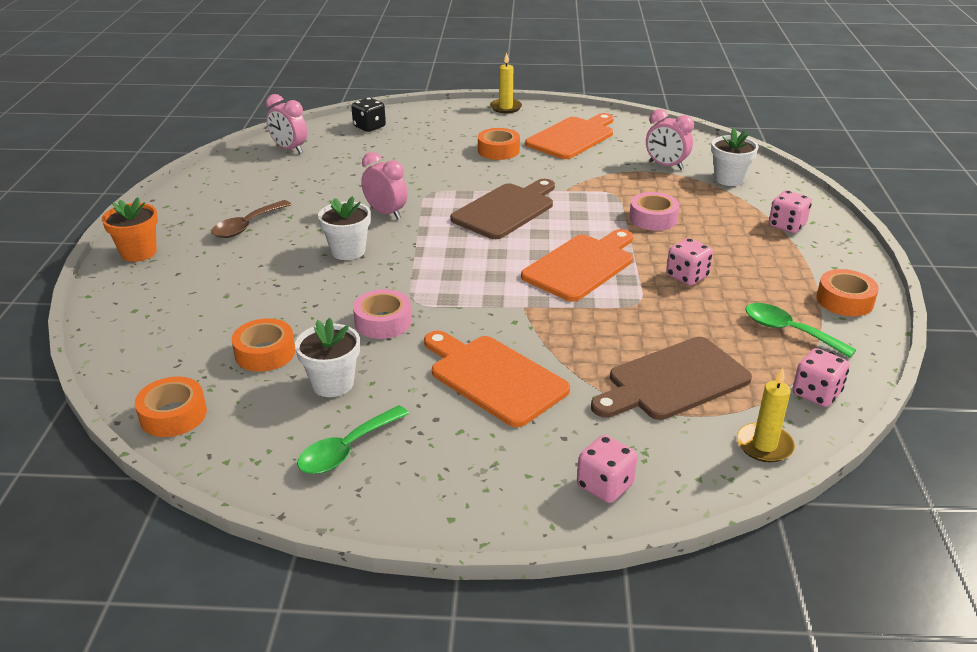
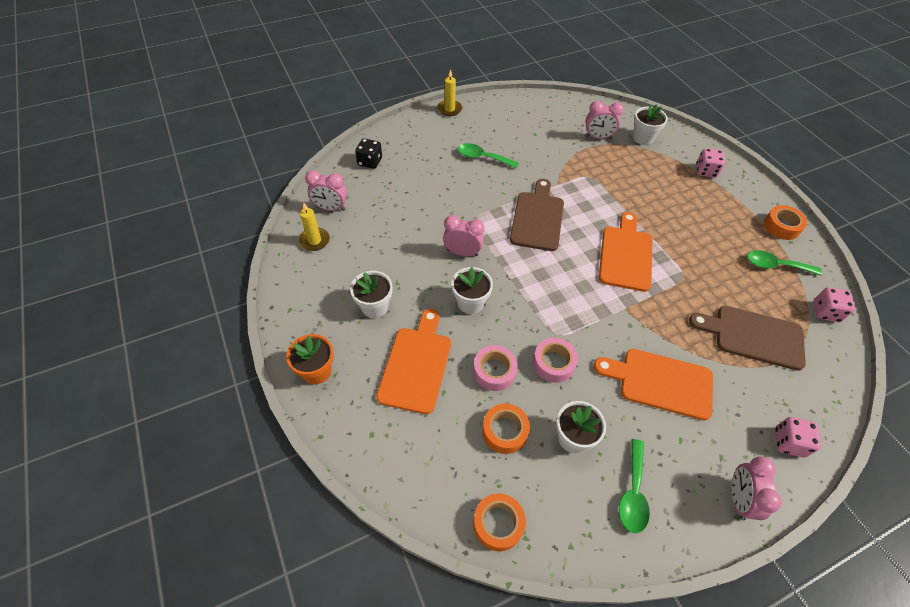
camera: 30 degrees left, 20 degrees up
(247, 226) = (374, 306): brown spoon -> white flower pot
(472, 505) = (738, 499): none -> pink clock
(498, 150) = (482, 157): orange tape -> green spoon
(572, 137) = (519, 127): orange cutting board -> orange cutting board (416, 365)
(653, 218) = (630, 192): pink tape -> pink tape (494, 371)
(673, 381) = (753, 336): brown cutting board -> brown cutting board turned 75 degrees clockwise
(687, 276) = (690, 240): pink dice -> none
(764, 445) = (834, 367): yellow candle -> yellow candle (314, 241)

